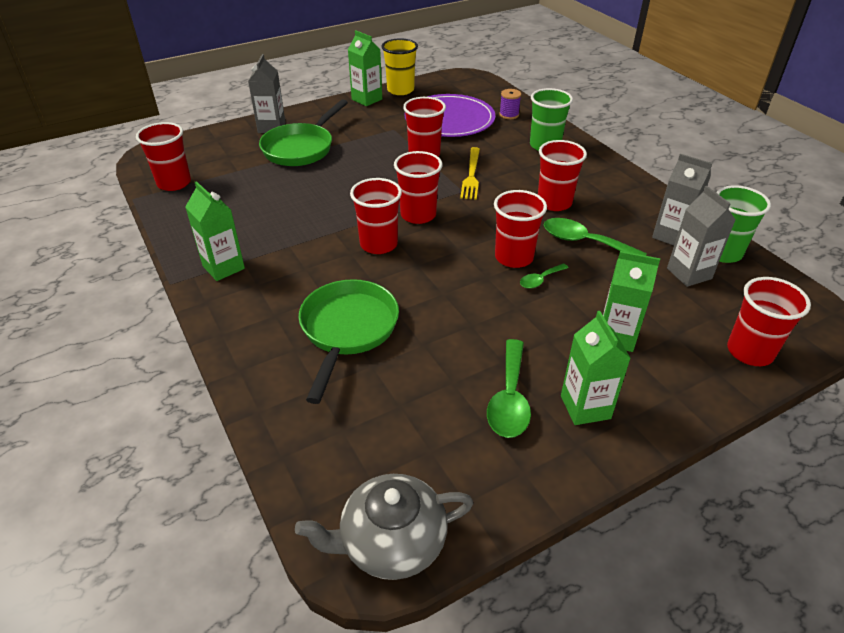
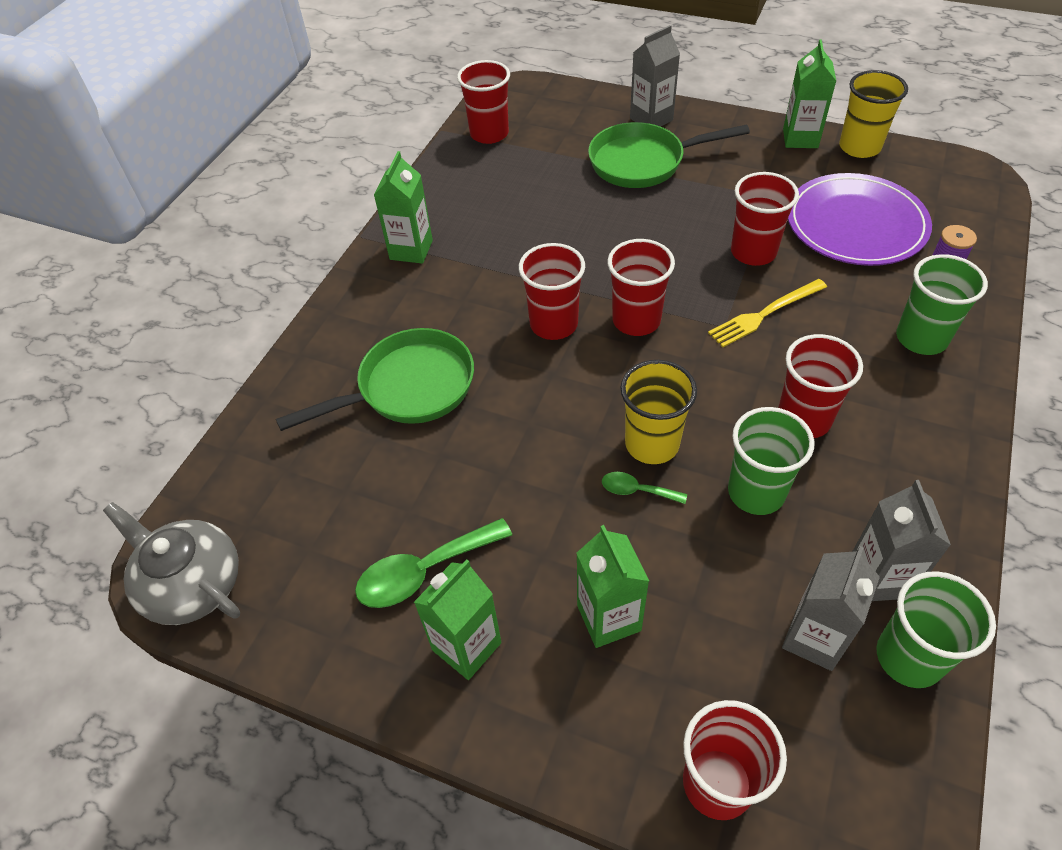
camera: 55 degrees right, 10 degrees up
(514, 257) = (652, 444): red cup -> yellow cup
(584, 242) = (756, 492): green spoon -> green cup

